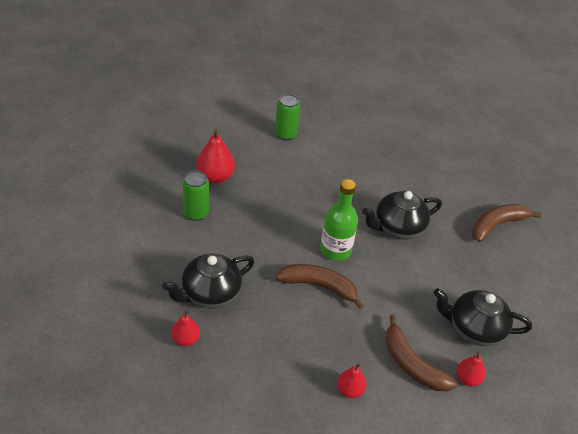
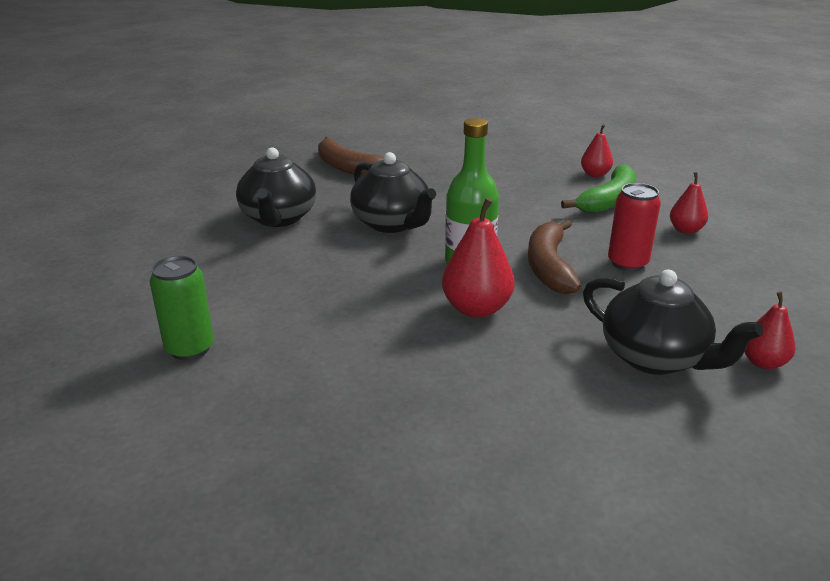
camera: 100 degrees left, 15 degrees down
(196, 213) = (483, 418): green can -> none
(215, 177) = (360, 416): red pear -> red pear (476, 309)
(311, 329) = (627, 263): none -> red can
(412, 364) = (608, 201): brown banana -> green banana
(474, 329) = (524, 174): black teapot -> black teapot (278, 218)

